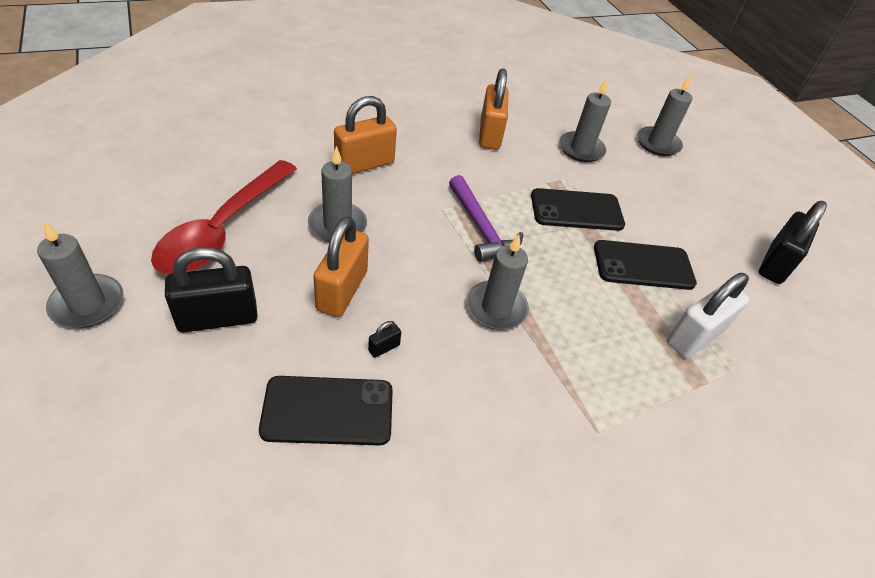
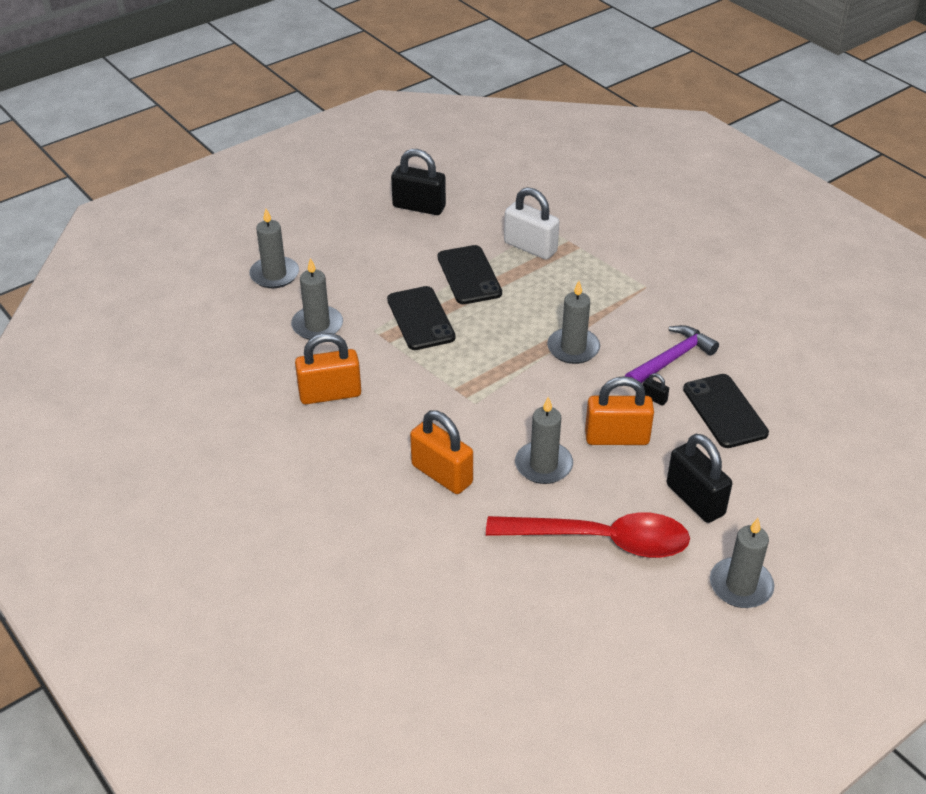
camera: 100 degrees left, 5 degrees down
(481, 228) = (485, 373): purple hammer -> purple hammer (671, 359)

